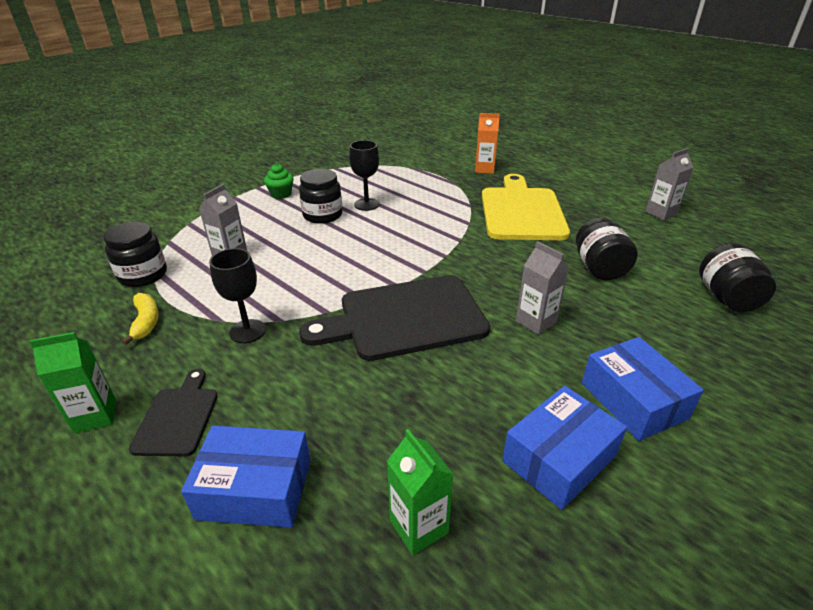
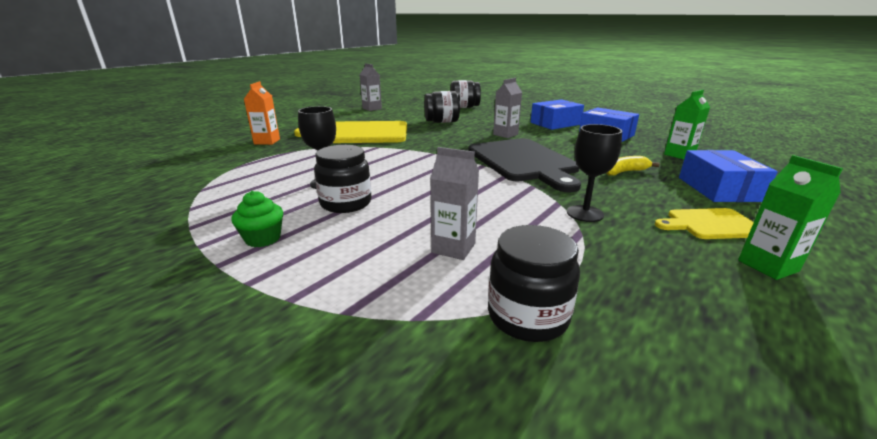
camera: 95 degrees left, 10 degrees down
(146, 322) = (623, 277): yellow banana -> yellow banana (624, 172)
(177, 417) = (710, 224): black cutting board -> yellow cutting board

